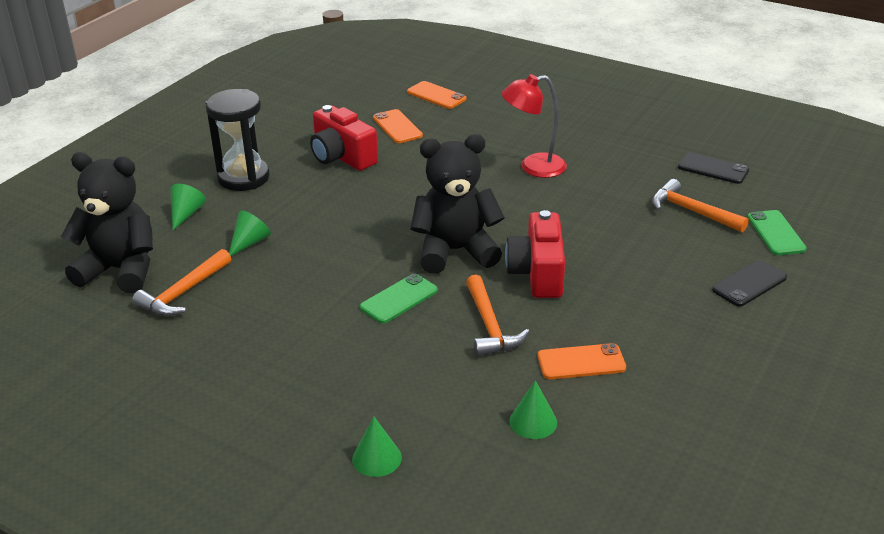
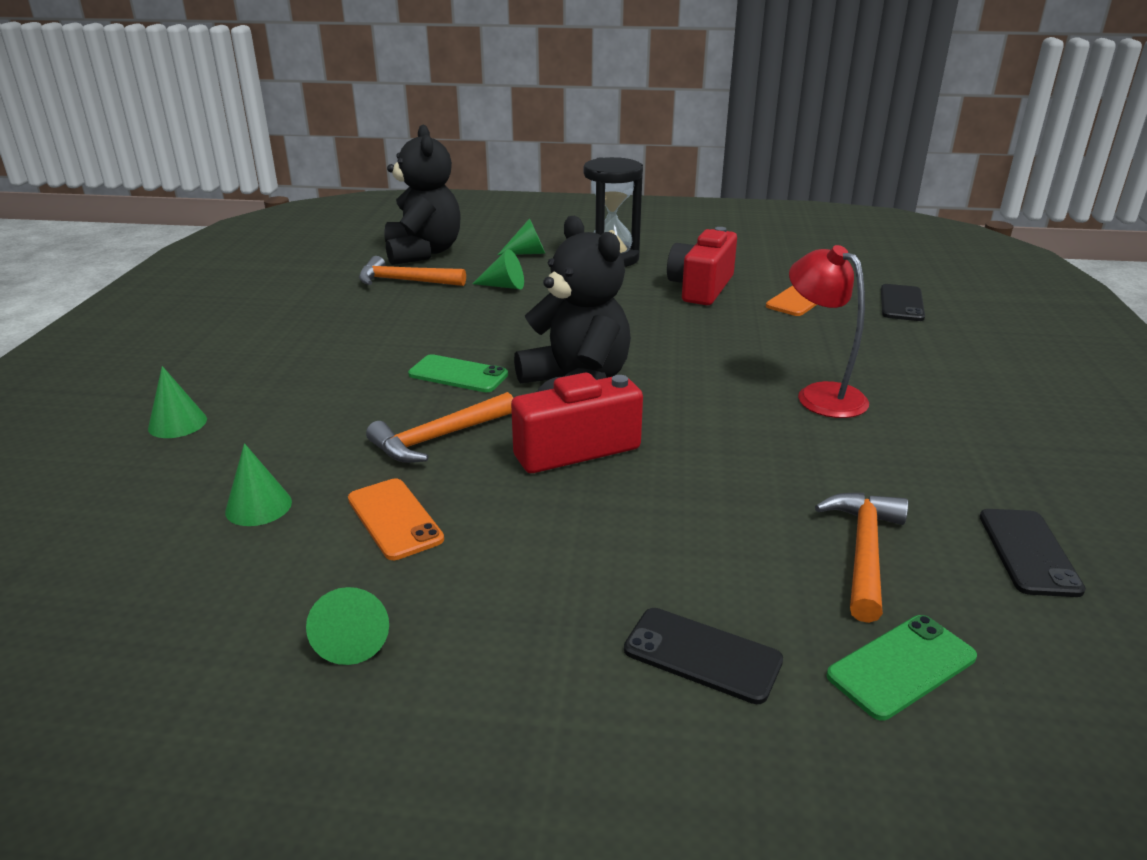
camera: 65 degrees right, 5 degrees down
(436, 95) = (901, 303): orange phone -> black phone
(692, 396) = (353, 638): none -> green cone

